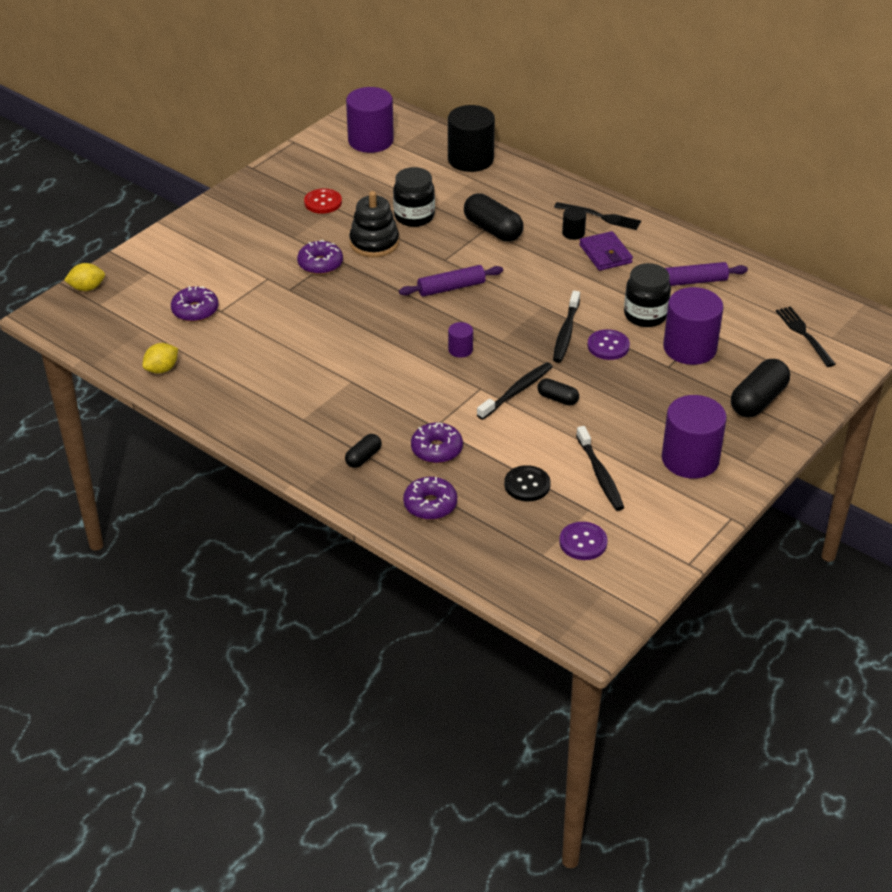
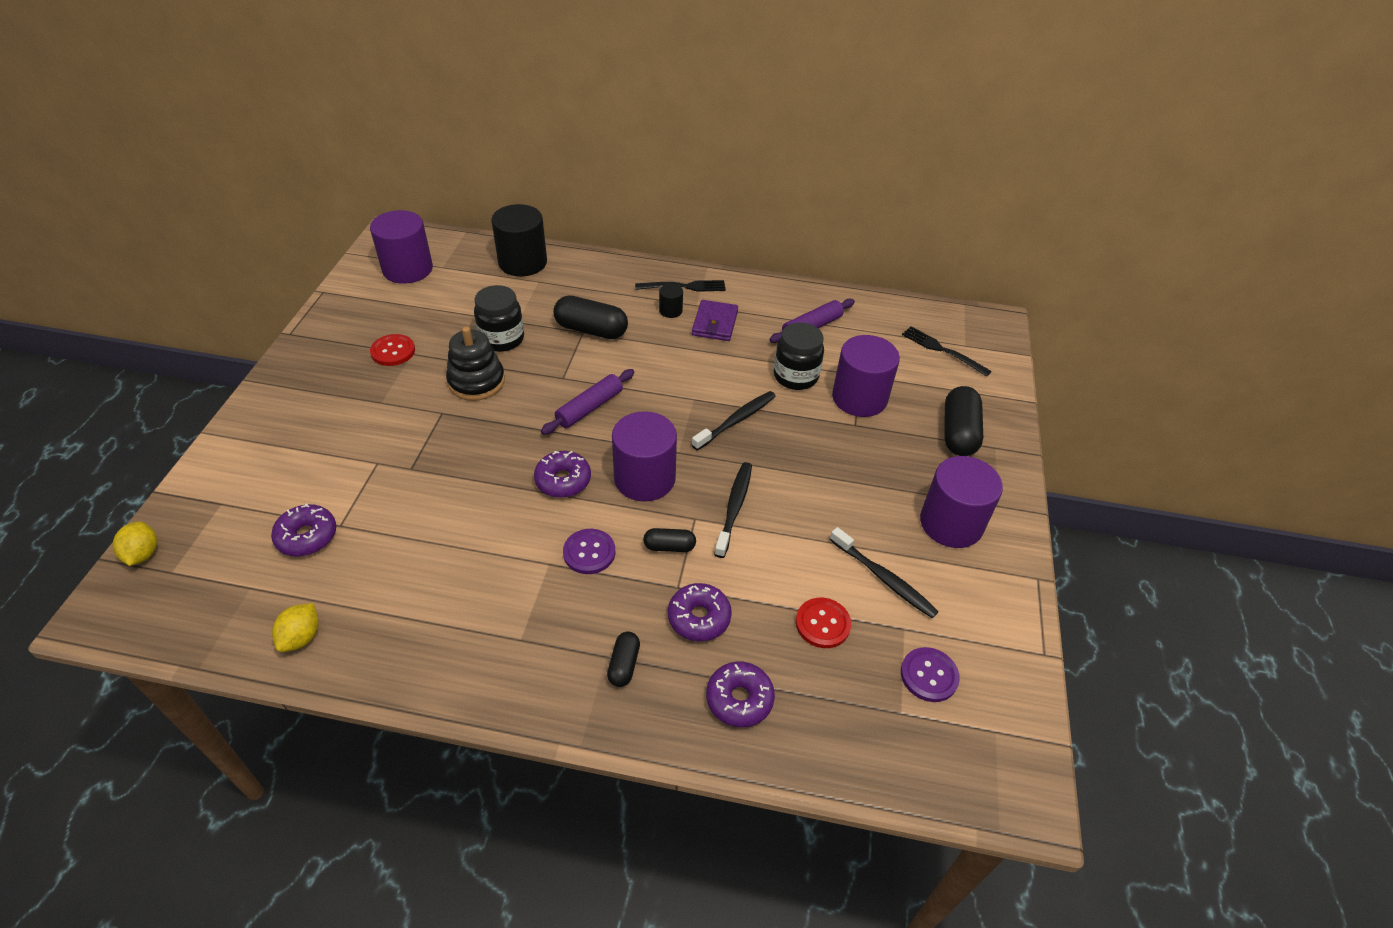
camera: 30 degrees left, 5 degrees up
(87, 288) = (143, 554): yellow lemon -> yellow lemon turned 60 degrees counterclockwise
(320, 264) = (430, 425): purple donut -> purple donut (563, 480)
(460, 350) = (644, 478): purple cylinder -> purple cylinder, size x2.17
(527, 485) = (822, 624): black button -> red button
(557, 399) = (780, 501): black capsule -> black capsule (669, 546)
(566, 332) = (736, 421): black toothbrush -> black toothbrush turned 120 degrees counterclockwise
(605, 254) = (715, 323): purple wallet -> purple wallet turned 60 degrees clockwise
(608, 346) = (786, 422): purple button -> purple button (589, 552)

